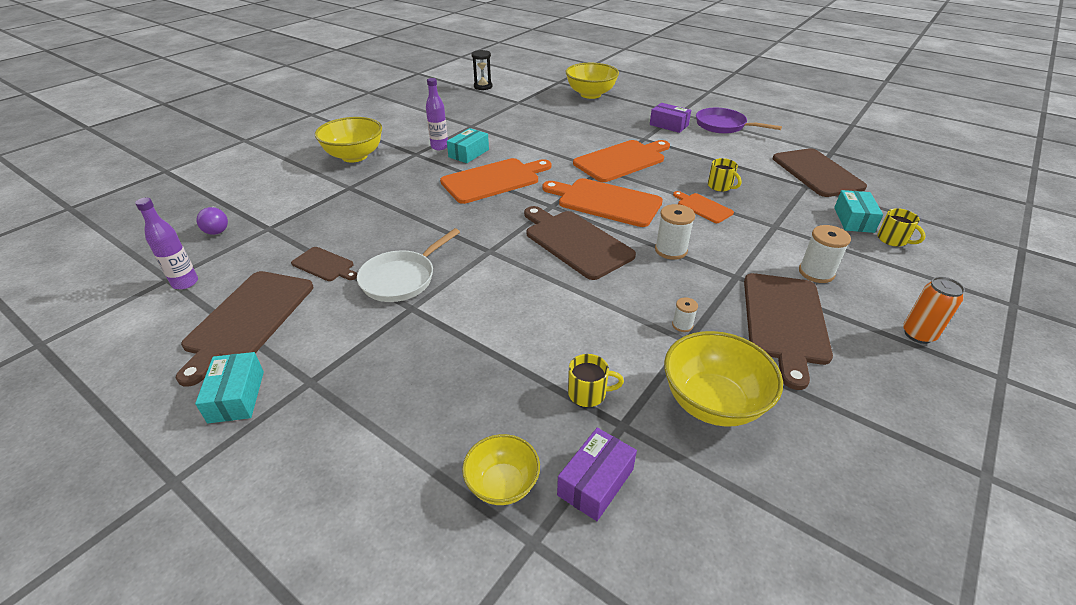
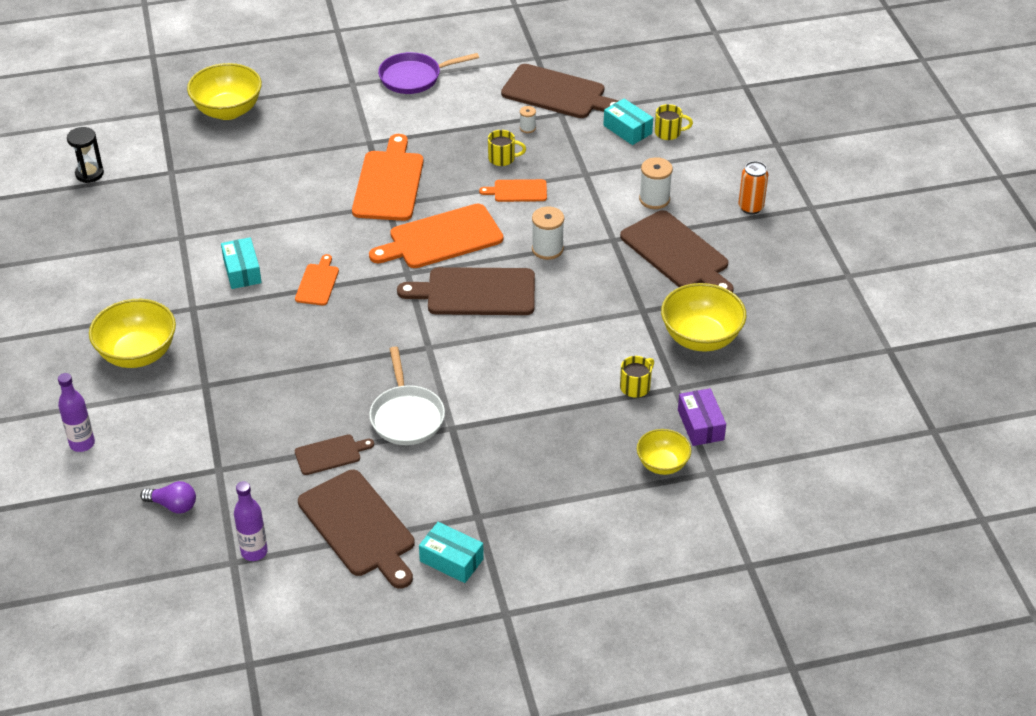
camera: 50 degrees left, 5 degrees up
(439, 147) = (200, 284): purple bottle -> purple bottle (82, 444)
(494, 180) = (317, 283): orange cutting board -> orange cutting board, size x0.52
(669, 125) = (366, 108): purple box -> none
(682, 325) = (627, 302): white spool -> white spool (527, 128)

